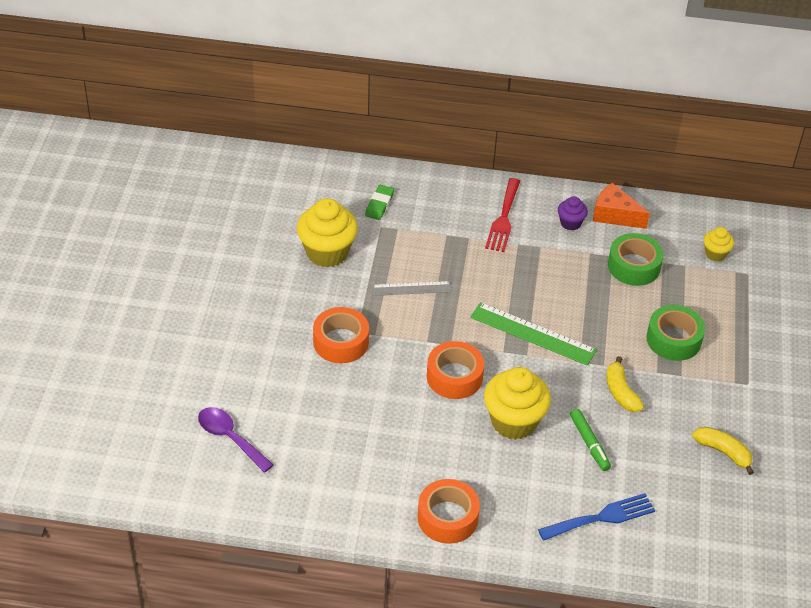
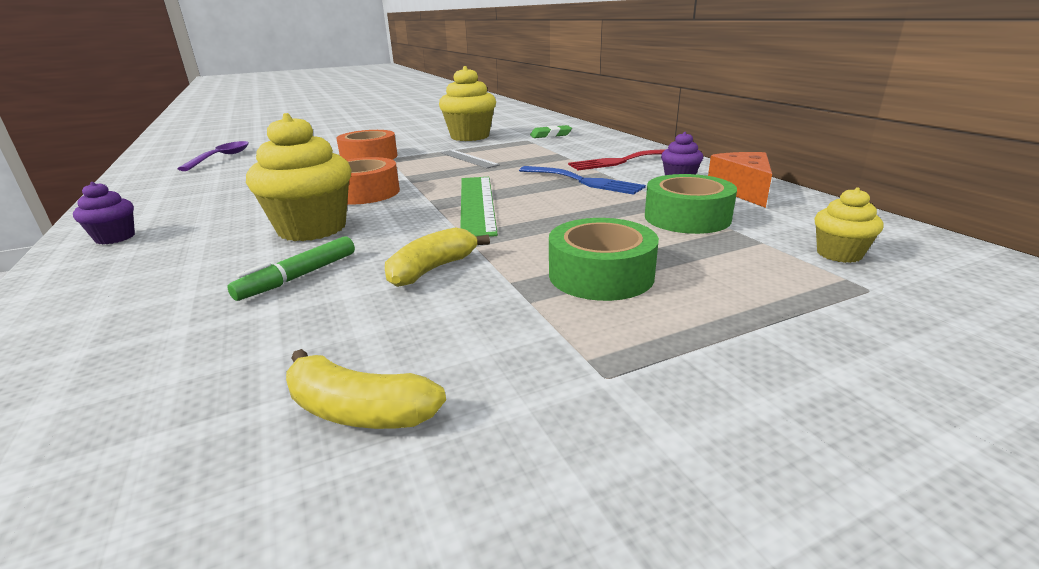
camera: 60 degrees right, 20 degrees down
(447, 517) = (115, 238): orange tape -> purple cupcake
(602, 517) = (113, 329): blue fork -> blue fork (584, 181)
(723, 452) = (359, 411): yellow banana -> yellow banana turned 105 degrees clockwise

